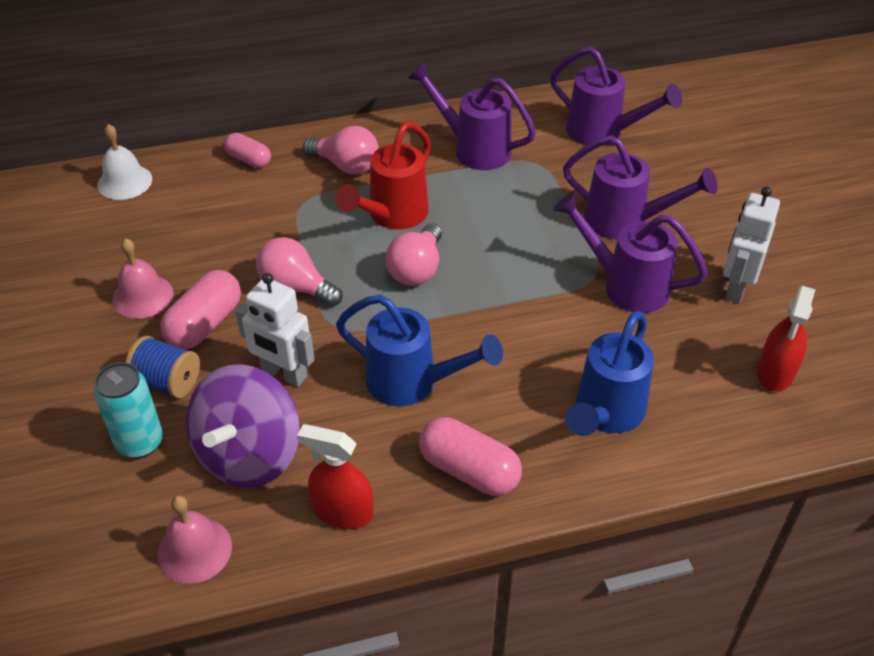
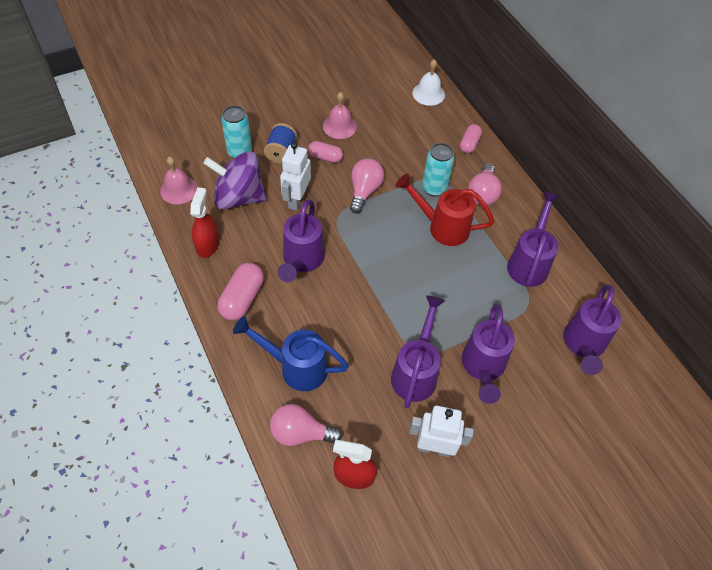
camera: 75 degrees right, 10 degrees up
(205, 324) = (325, 157): pink capsule -> pink capsule, size x0.64
(319, 211) = (434, 188): none -> turquoise can
(413, 383) = (301, 261): blue watering can -> purple watering can
(416, 269) = (396, 248): pink light bulb -> pink light bulb (300, 433)

